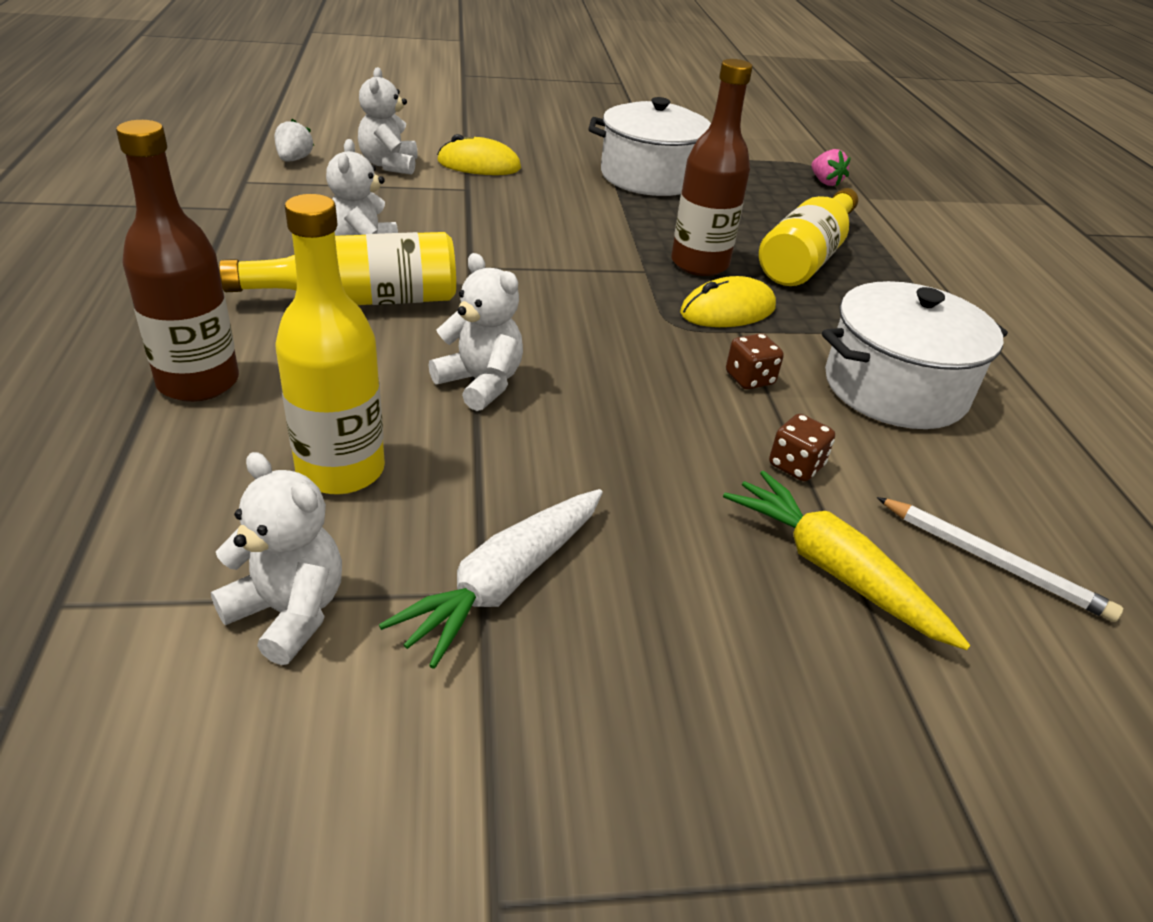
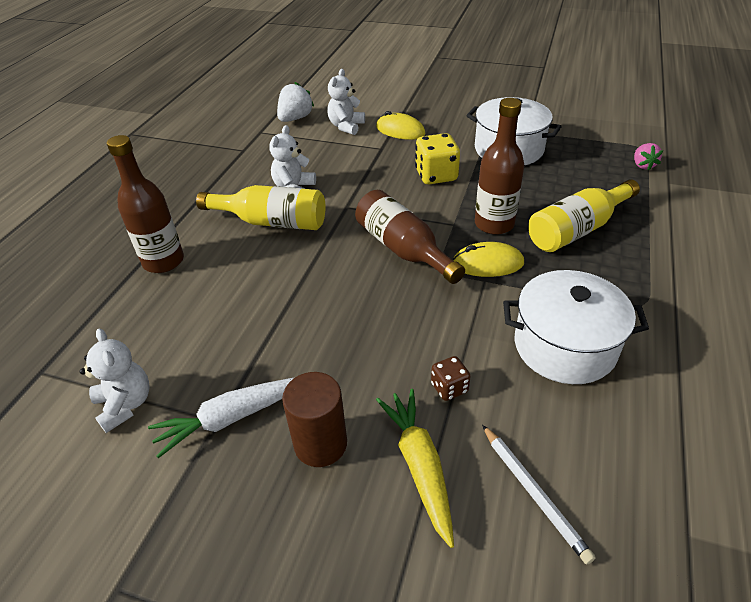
camera: 30 degrees right, 5 degrees up
(294, 160) = (295, 118): white strawberry -> white strawberry, size x1.56
(341, 470) = (196, 329): yellow bottle -> none
(480, 383) = (300, 289): white teddy bear -> none
(575, 215) = (436, 175): none -> yellow dice
(600, 309) = (403, 249): none -> brown bottle
(675, 580) = (320, 444): none -> brown cylinder
(749, 379) = (465, 318): brown dice -> none

